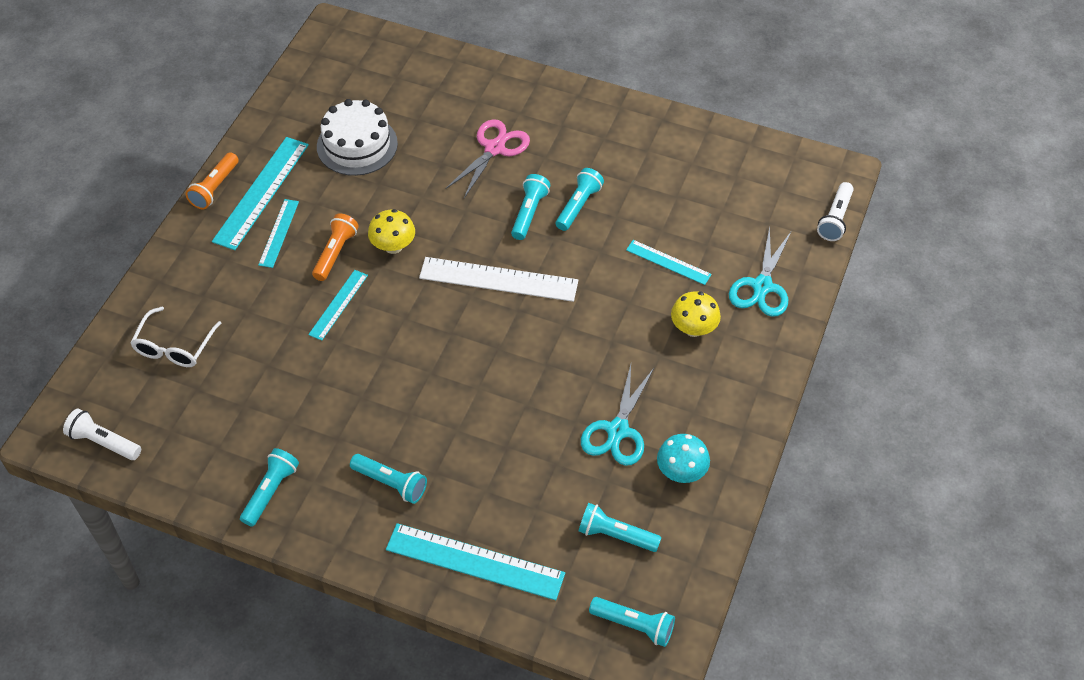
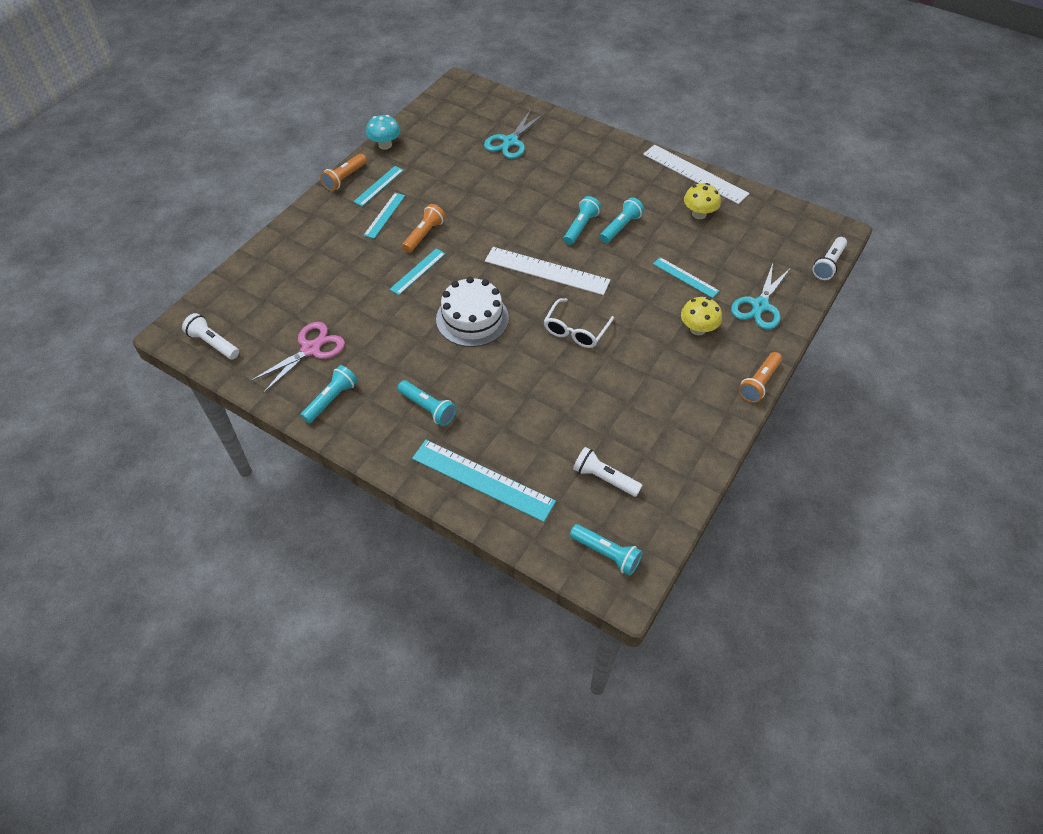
camera: 10 degrees right, 0 degrees up
(174, 346) = (285, 283): white glasses -> white glasses (576, 330)
(261, 192) = (379, 186): turquoise ruler -> turquoise ruler, size x0.57
(357, 145) = (458, 163): white cake -> white cake (472, 318)
(393, 246) = (470, 236): yellow mushroom -> yellow mushroom (699, 214)
(494, 148) = (563, 179): pink scissors -> pink scissors (310, 349)
(616, 535) = (604, 478): turquoise flashlight -> white flashlight
(618, 430) = (621, 397): turquoise scissors -> turquoise scissors (510, 142)
(657, 118) = (694, 174): none -> white ruler
(681, 472) = (668, 437): turquoise mushroom -> turquoise mushroom (385, 145)
(775, 387) = (759, 383): none -> orange flashlight

